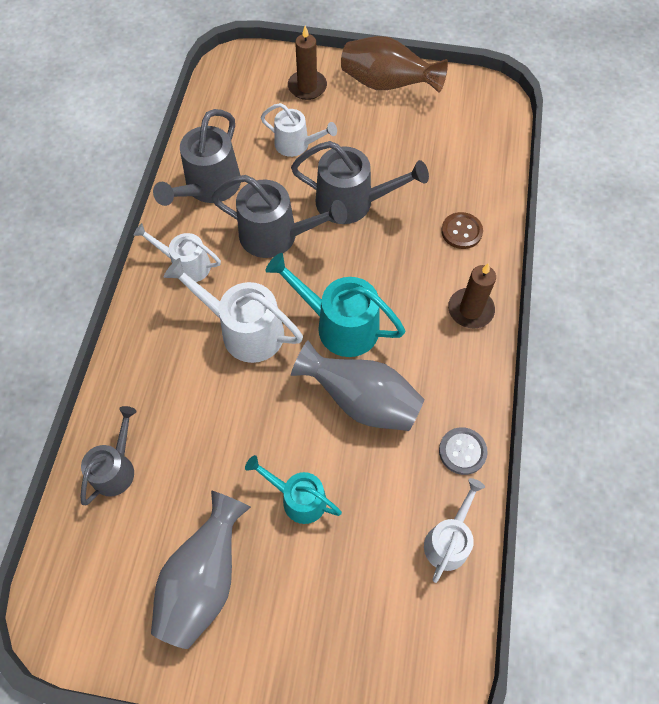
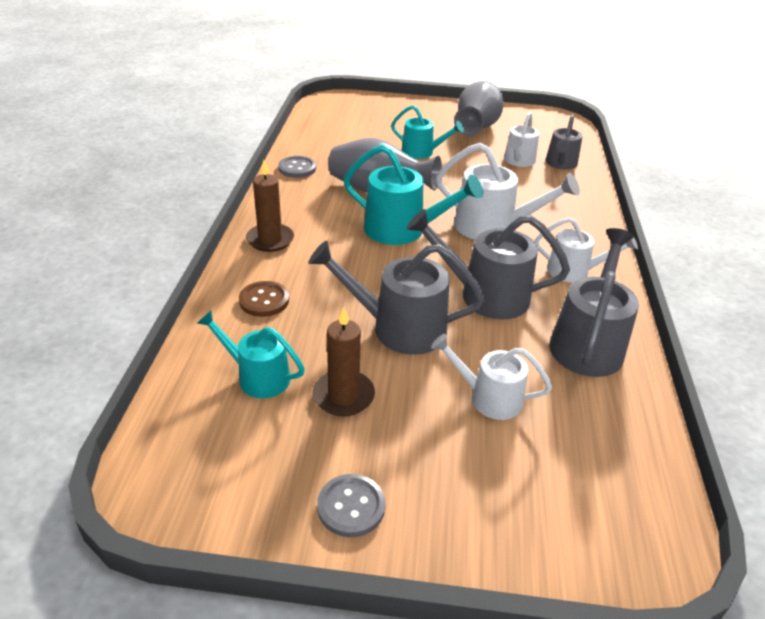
camera: 175 degrees right, 25 degrees down
(307, 87) = (496, 498): brown candle -> brown candle (343, 396)
(387, 85) = (351, 506): brown vase -> grey button
(449, 540) = (314, 138): white watering can -> white watering can (518, 161)
(453, 162) = (257, 376): none -> turquoise watering can

